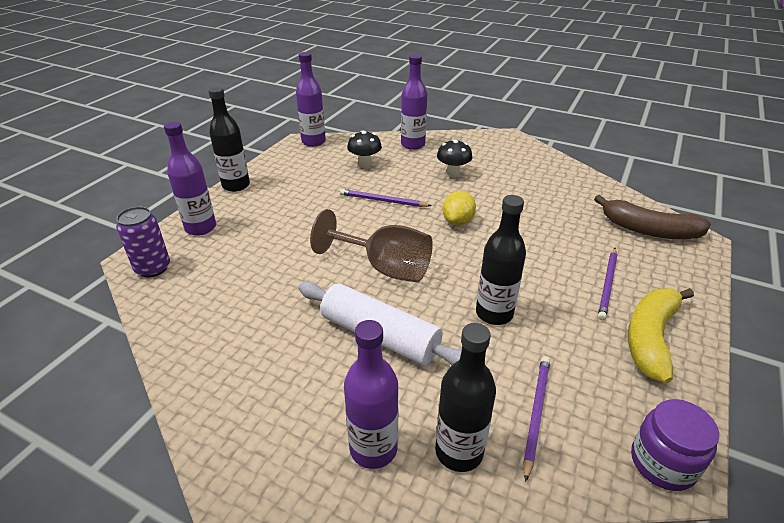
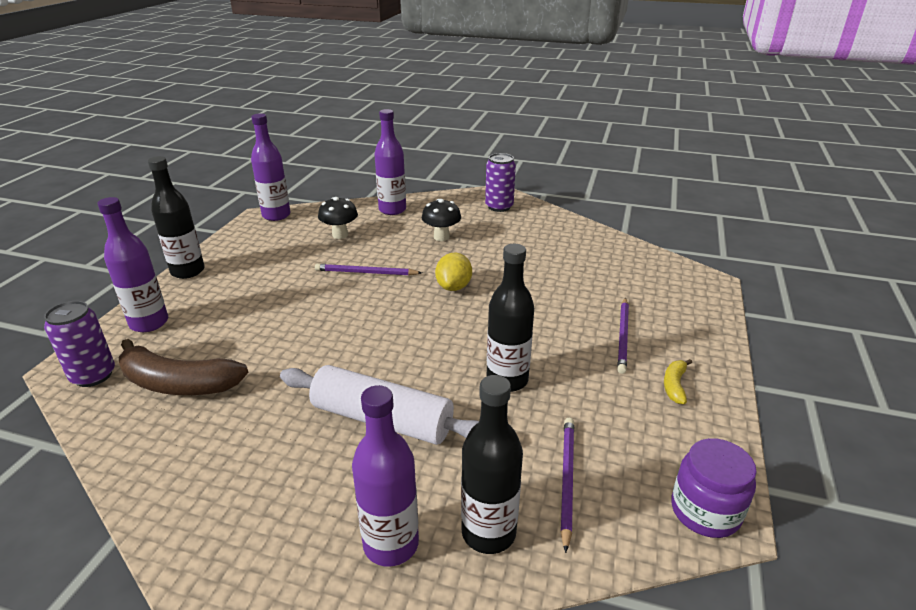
camera: 10 degrees left, 5 degrees down
(385, 268) = (378, 345): brown goblet -> none
(508, 149) = (499, 207): none -> purple can
(648, 230) = (656, 276): brown banana -> brown banana (178, 383)
(650, 338) = (674, 385): yellow banana -> yellow banana, size x0.46

